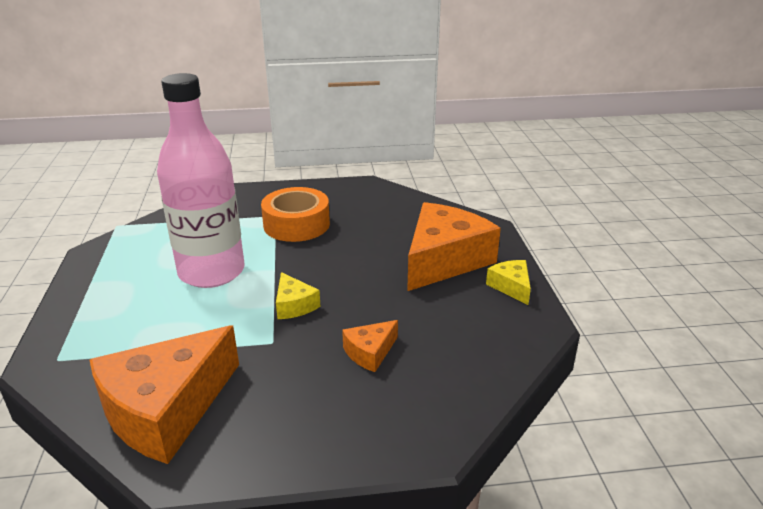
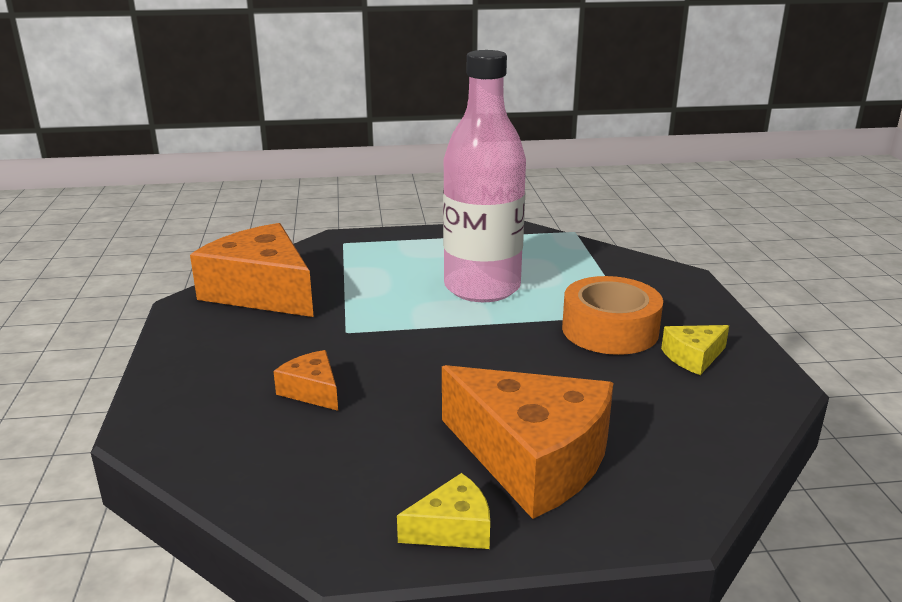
camera: 90 degrees right, 5 degrees down
(294, 305) = (413, 339): yellow cheese -> yellow cheese (693, 357)

